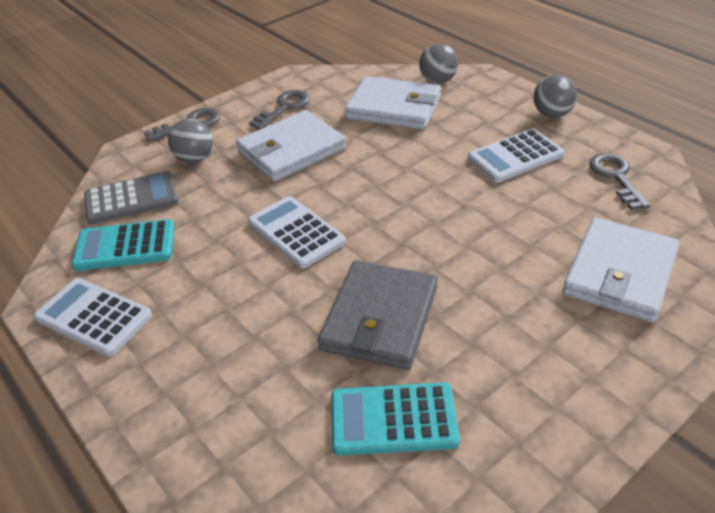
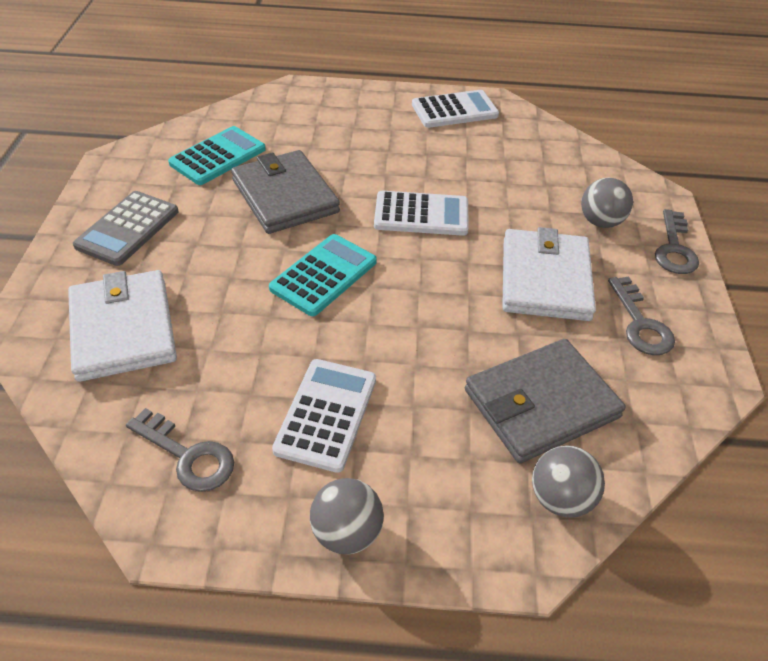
camera: 130 degrees right, 5 degrees up
(125, 246) = (513, 145): turquoise calculator -> turquoise calculator (323, 275)
(131, 198) = (575, 169): grey calculator -> grey calculator (128, 229)
(394, 107) = (540, 403): white wallet -> grey wallet

